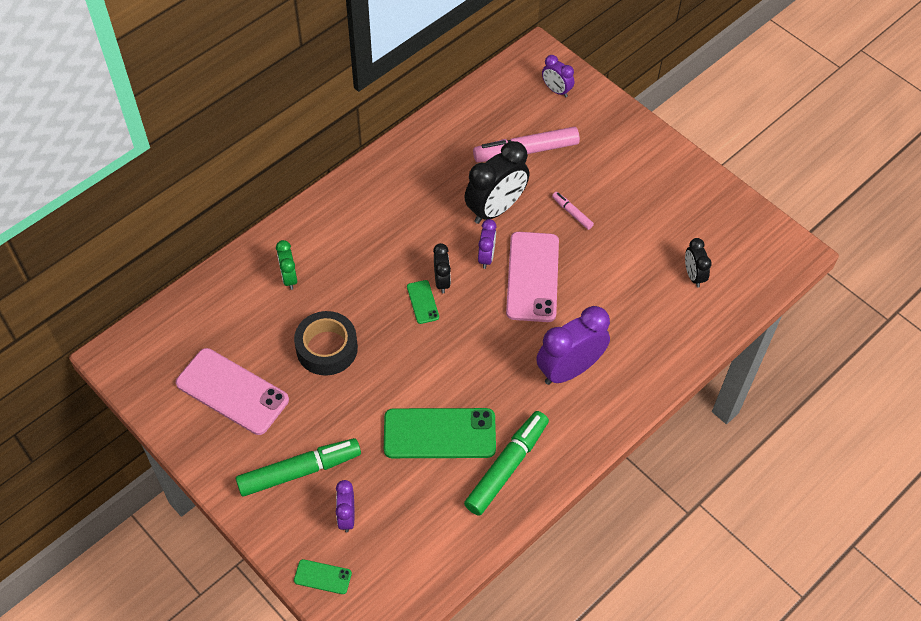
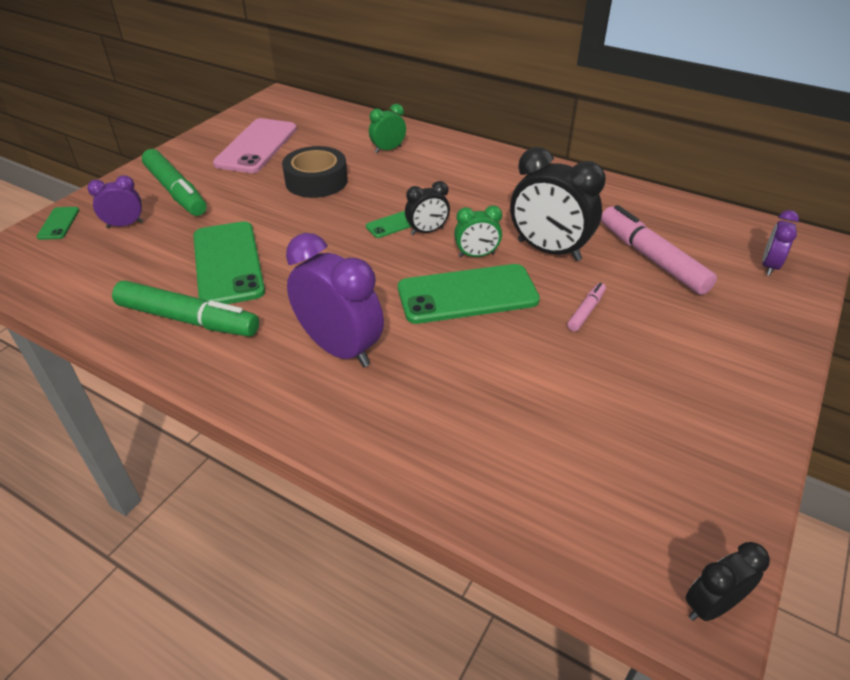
camera: 75 degrees right, 15 degrees down
(486, 257) = (476, 255): purple clock -> green clock
(532, 277) = (467, 294): pink phone -> green phone
(693, 275) = (558, 458): black clock -> black clock (711, 605)

